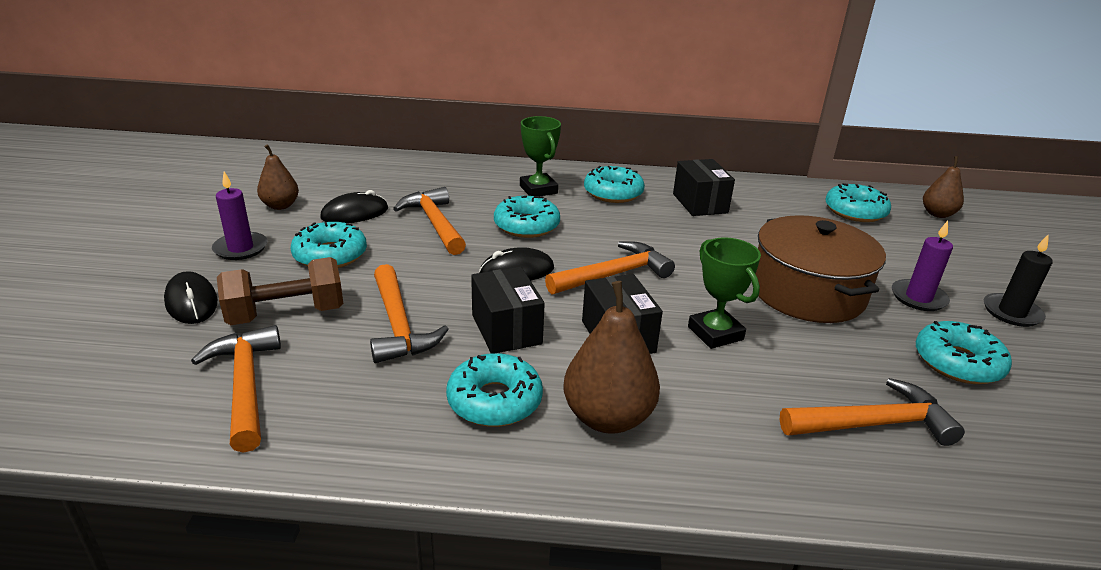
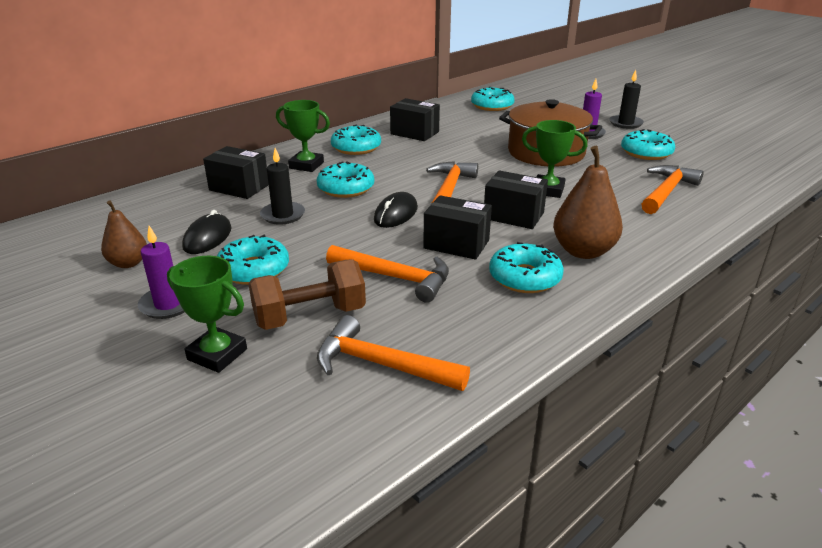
camera: 45 degrees left, 0 degrees up
(191, 302) = (217, 354): black mouse -> green trophy
(286, 314) = (310, 316): brown dumbbell -> brown dumbbell turned 45 degrees clockwise
(434, 223) = (283, 215): orange hammer -> black candle
(452, 184) = (239, 187): none -> black box
(937, 214) = (525, 93): brown pear -> none

